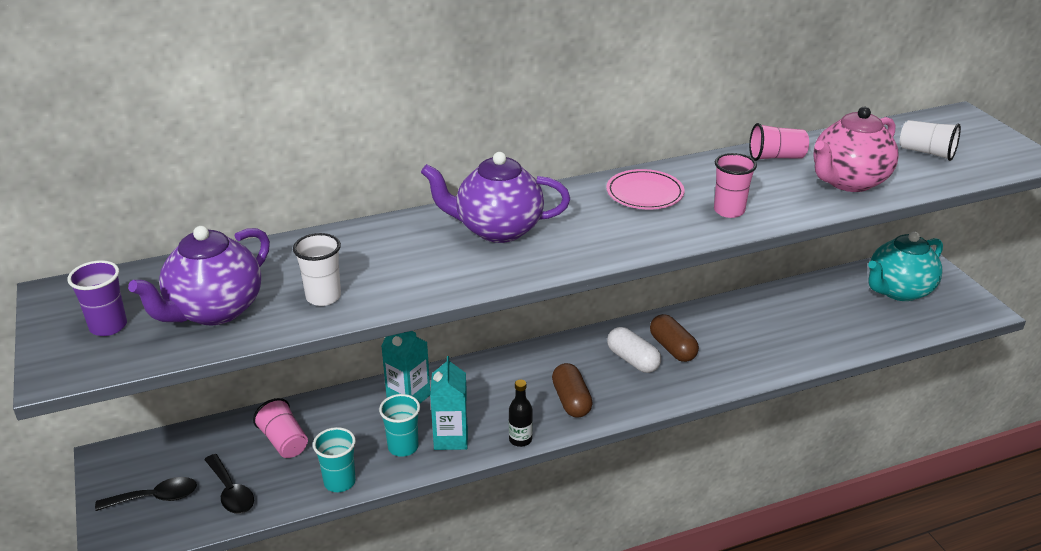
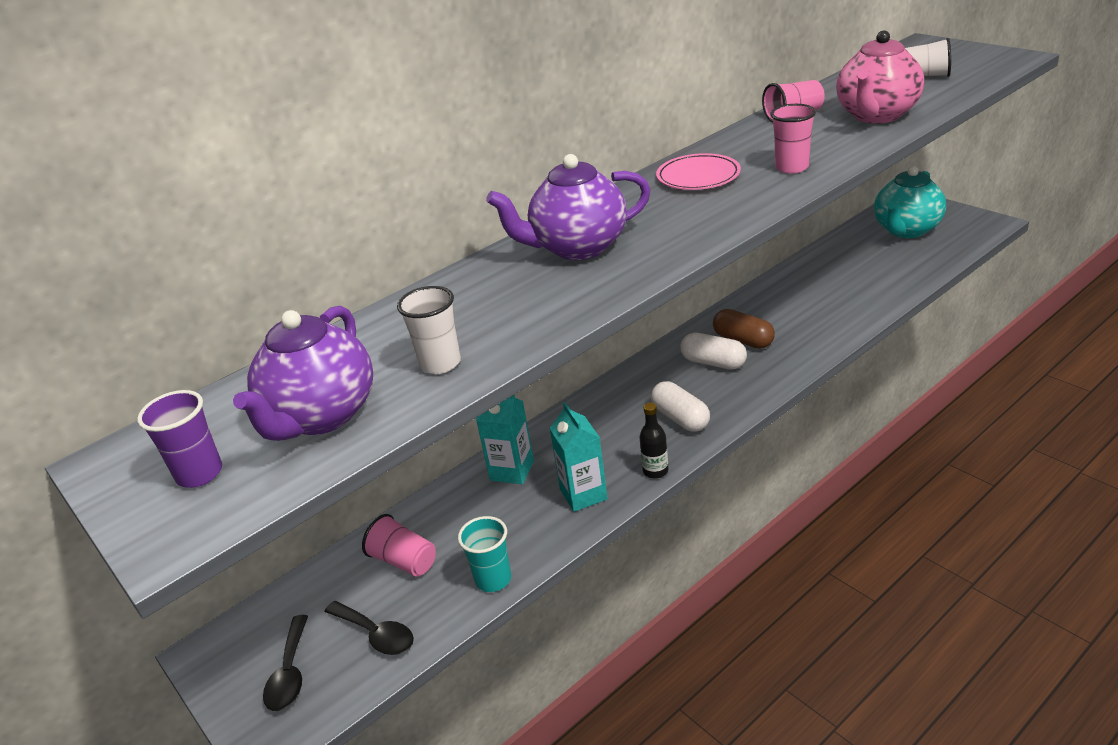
camera: 15 degrees left, 0 degrees up
(155, 498) = (290, 673): black spoon -> black spoon turned 120 degrees clockwise
(403, 447) = (539, 521): turquoise cup -> none
(571, 400) = (680, 418): brown capsule -> white capsule

